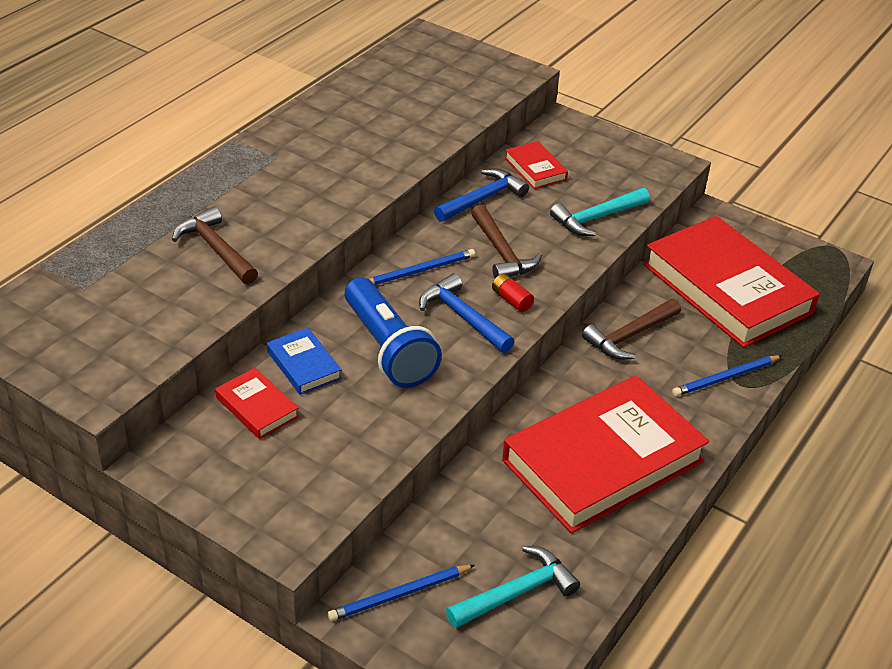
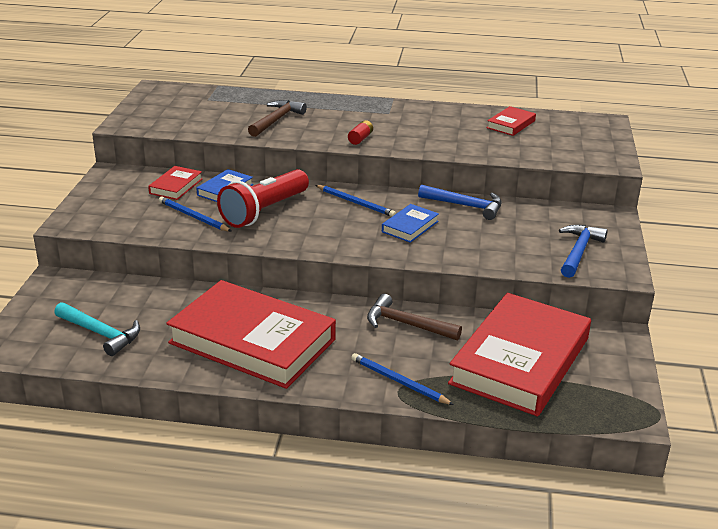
camera: 65 degrees right, 10 degrees down
(388, 349) = (264, 211): blue flashlight -> red flashlight
(400, 594) = (77, 292): blue pencil -> blue pencil (193, 217)
(462, 316) = (322, 228): blue hammer -> blue hammer (578, 251)
(502, 252) = (410, 226): brown hammer -> blue book
(511, 300) = (358, 242): red battery -> red battery (360, 139)
(535, 169) = (531, 217): red book -> red book (511, 124)
(596, 218) = (499, 254): turquoise hammer -> none

